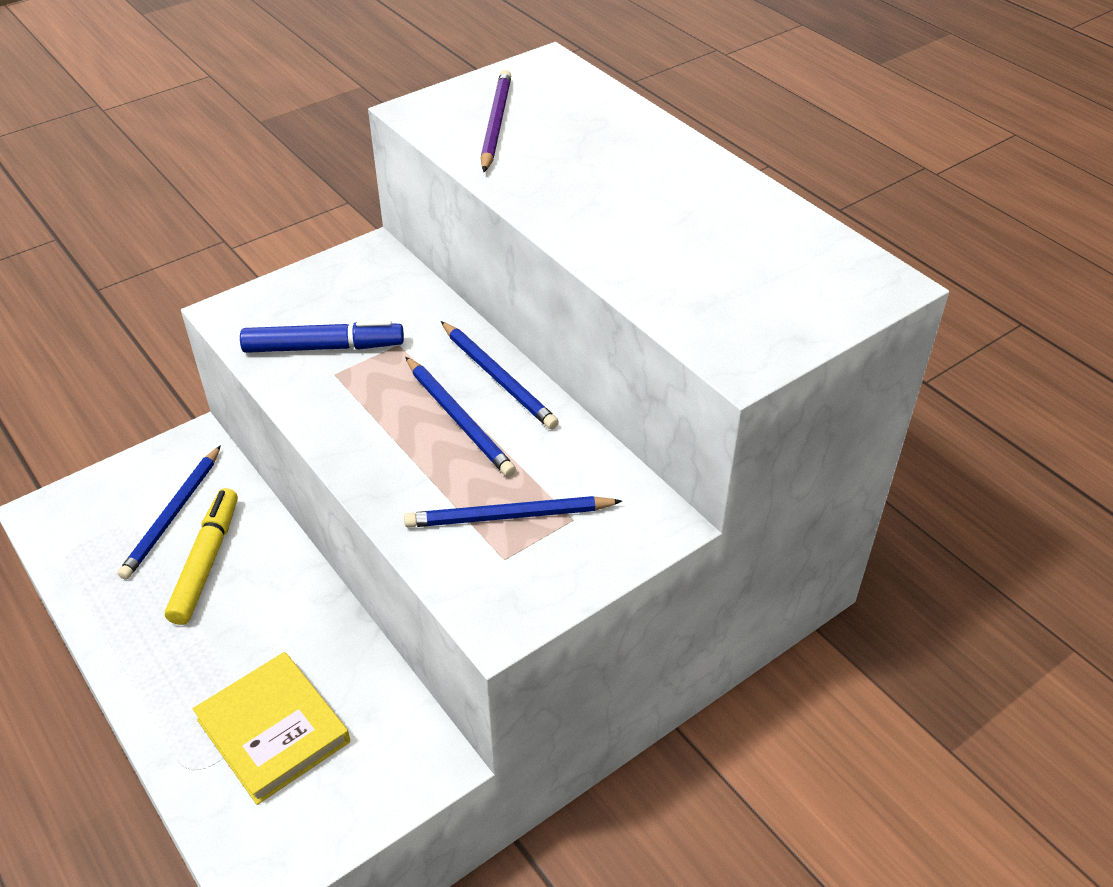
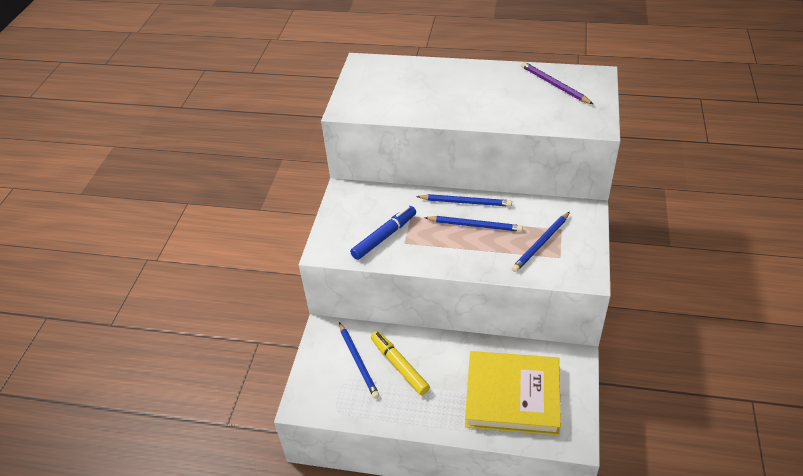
camera: 40 degrees left, 0 degrees up
(273, 731) = (512, 396): yellow book -> yellow book, size x1.51
(495, 123) = (384, 97): purple pencil -> purple pencil (554, 85)

